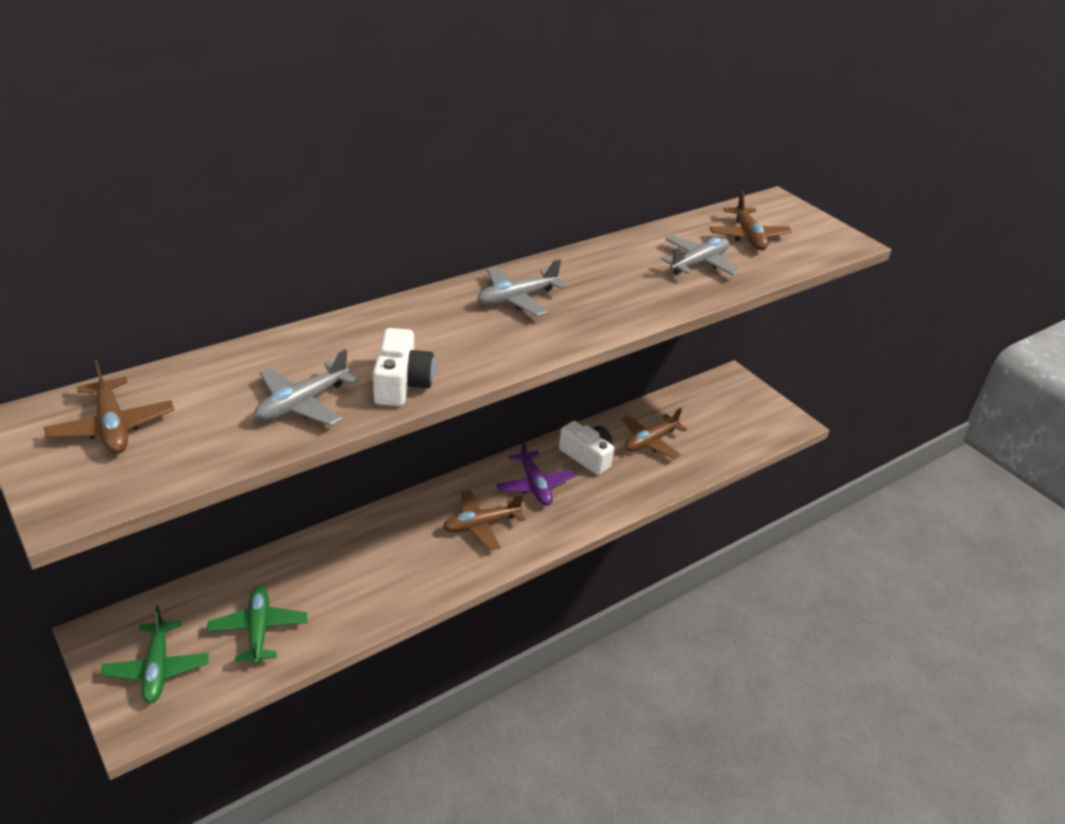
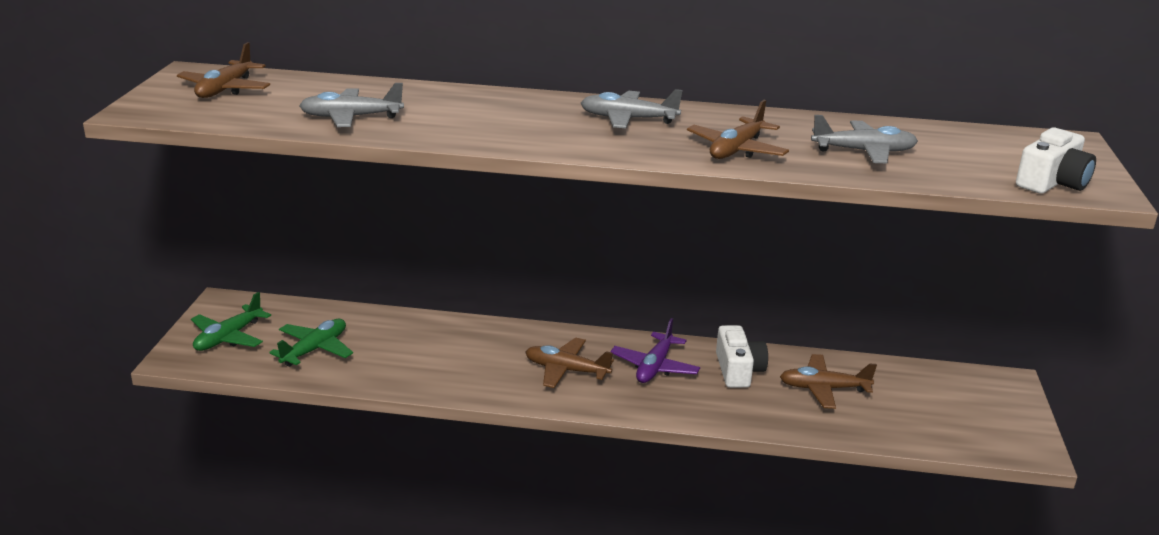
camera: 45 degrees right, 10 degrees down
(401, 384) = (437, 131): white camera -> white camera (1052, 182)
(748, 236) = (969, 152): brown plane -> brown plane (736, 150)

